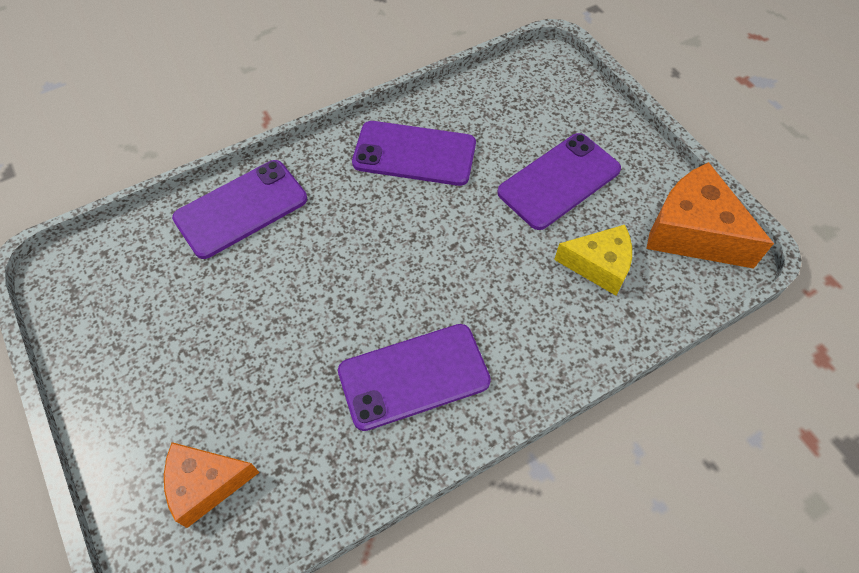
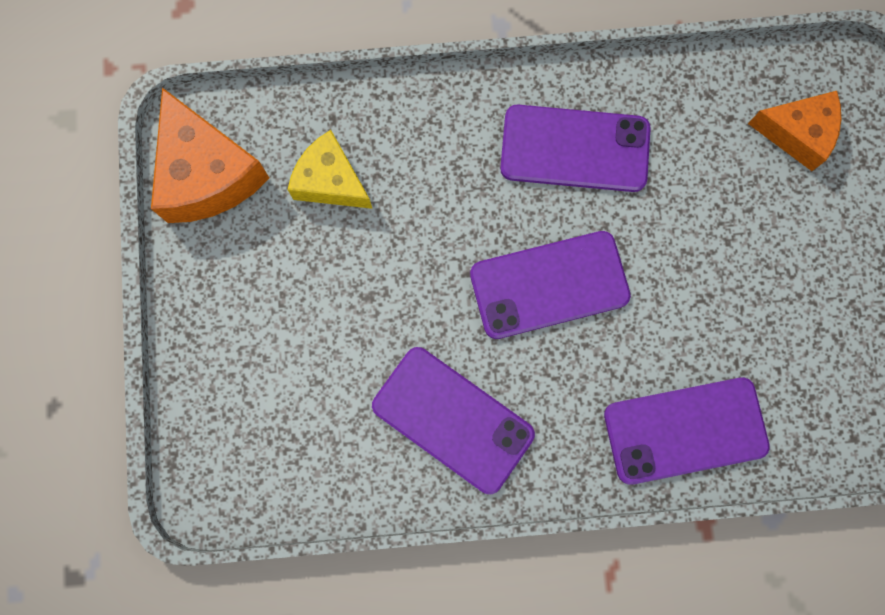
camera: 155 degrees left, 20 degrees up
(559, 181) = (307, 302): purple phone -> purple phone (549, 285)

